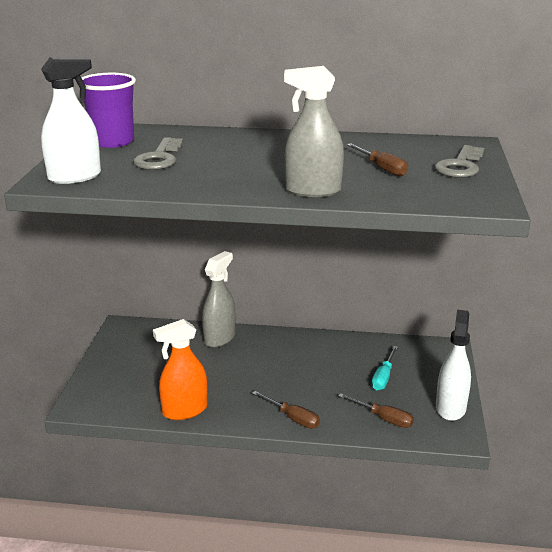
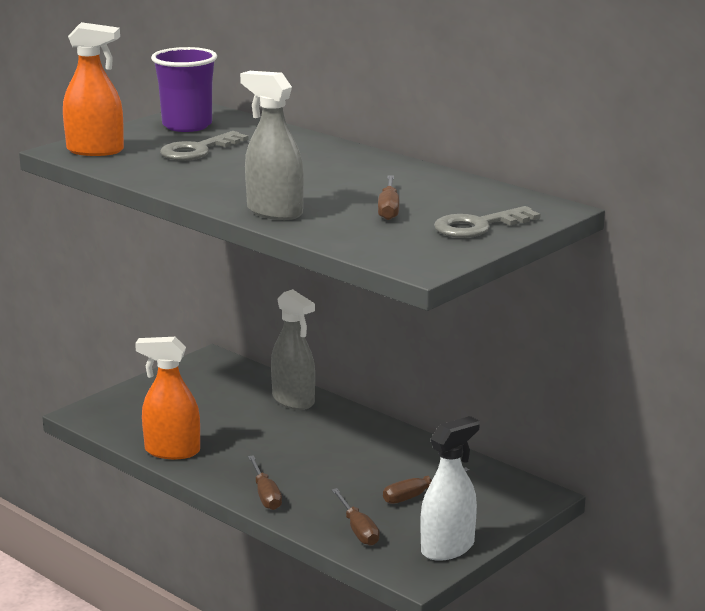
camera: 35 degrees right, 5 degrees down
(75, 177) = (95, 150): white spray bottle -> orange spray bottle
(219, 338) = (293, 400): grey spray bottle -> grey spray bottle turned 75 degrees clockwise
(383, 377) = (416, 495): turquoise screwdriver -> brown screwdriver

